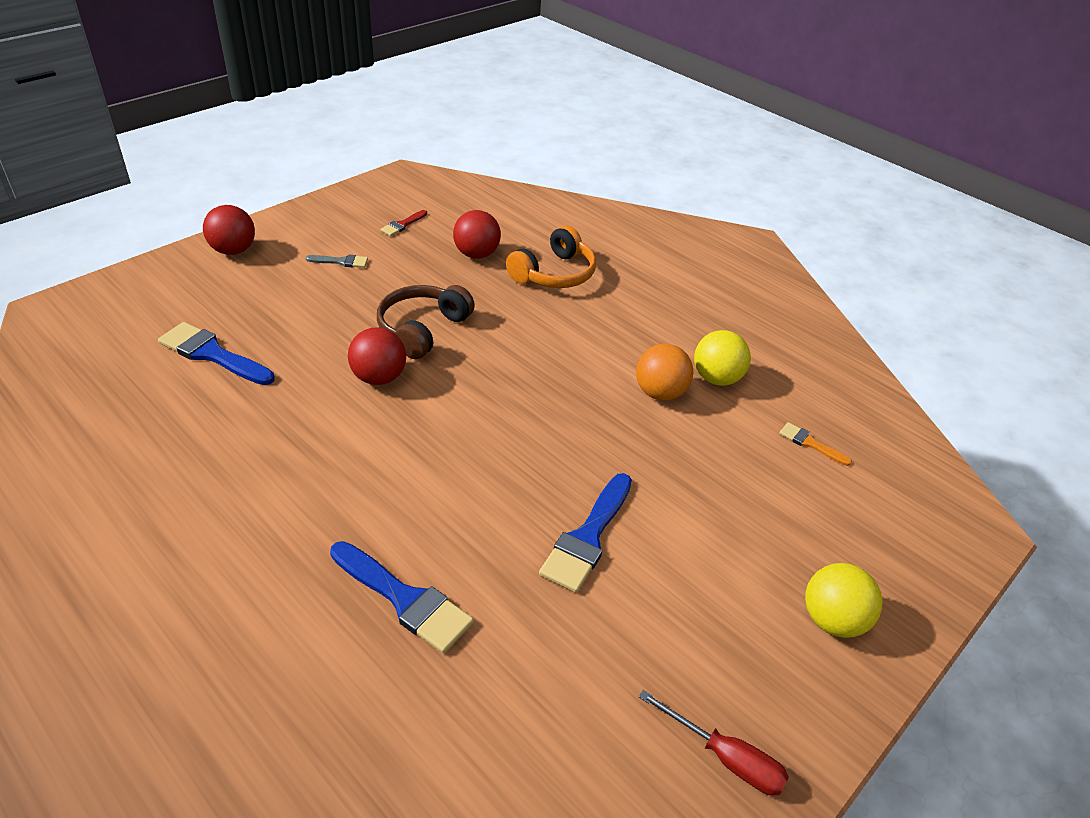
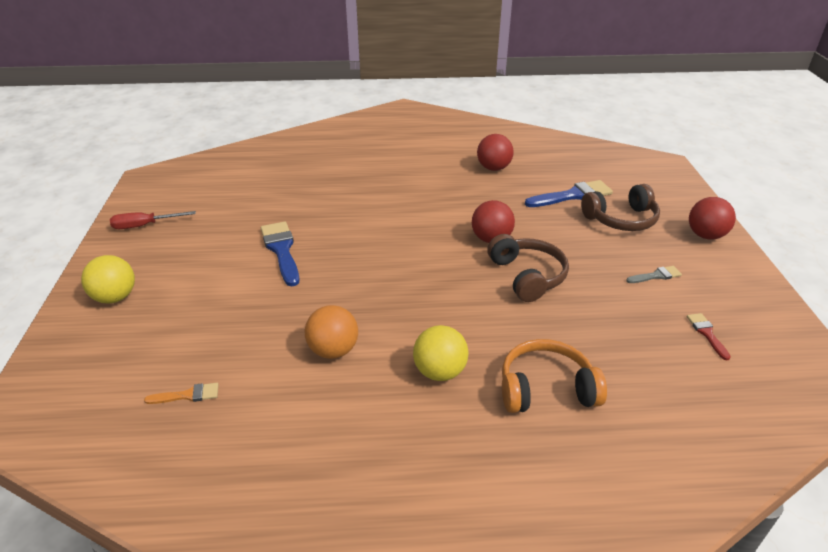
camera: 135 degrees right, 5 degrees down
(245, 305) = (621, 219): none -> brown headphones
(341, 262) = (656, 276): grey brush -> grey brush turned 150 degrees counterclockwise
(404, 599) = (329, 189): blue brush -> none
(476, 254) = (618, 355): red ball -> red ball (493, 168)
(554, 273) = (546, 389): orange headphones -> orange headphones turned 90 degrees clockwise
(716, 378) = (306, 396): yellow ball -> yellow ball (440, 372)

